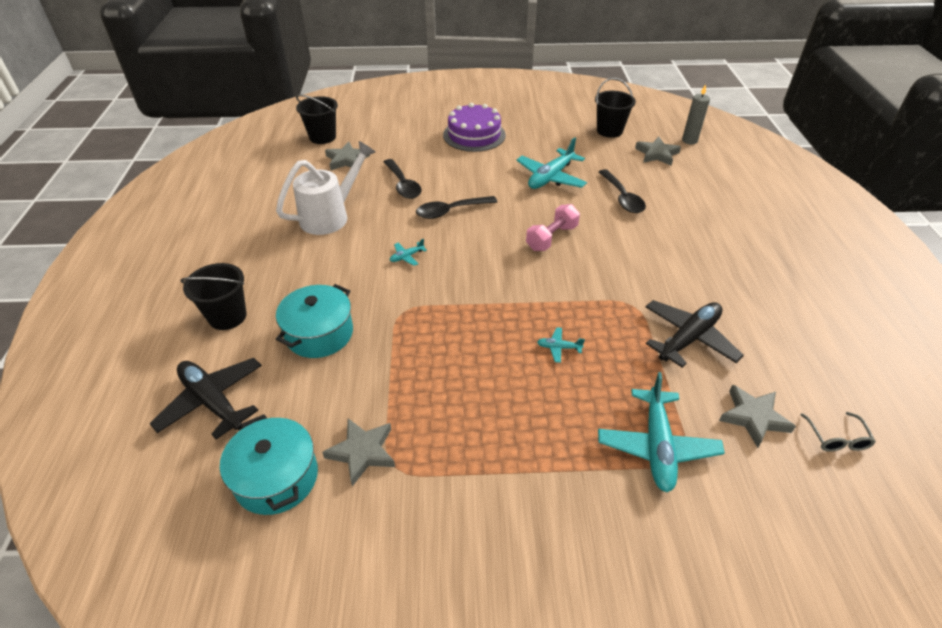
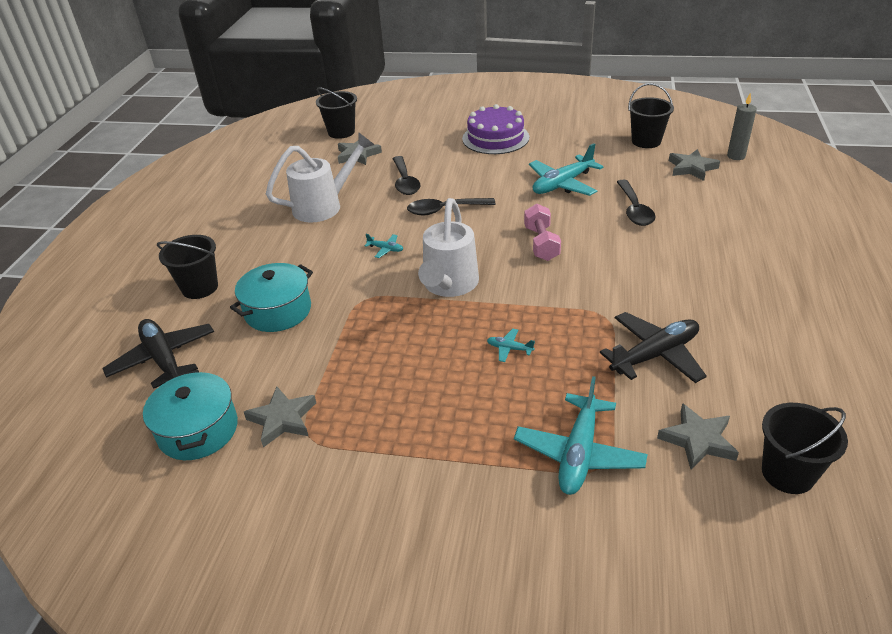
camera: 15 degrees right, 5 degrees down
(407, 256) = (385, 249): turquoise plane -> turquoise plane turned 135 degrees counterclockwise
(480, 289) = (449, 285): none -> white watering can
(551, 238) = (541, 243): pink dumbbell -> pink dumbbell turned 60 degrees counterclockwise
(836, 438) = (787, 473): grey glasses -> black bucket

